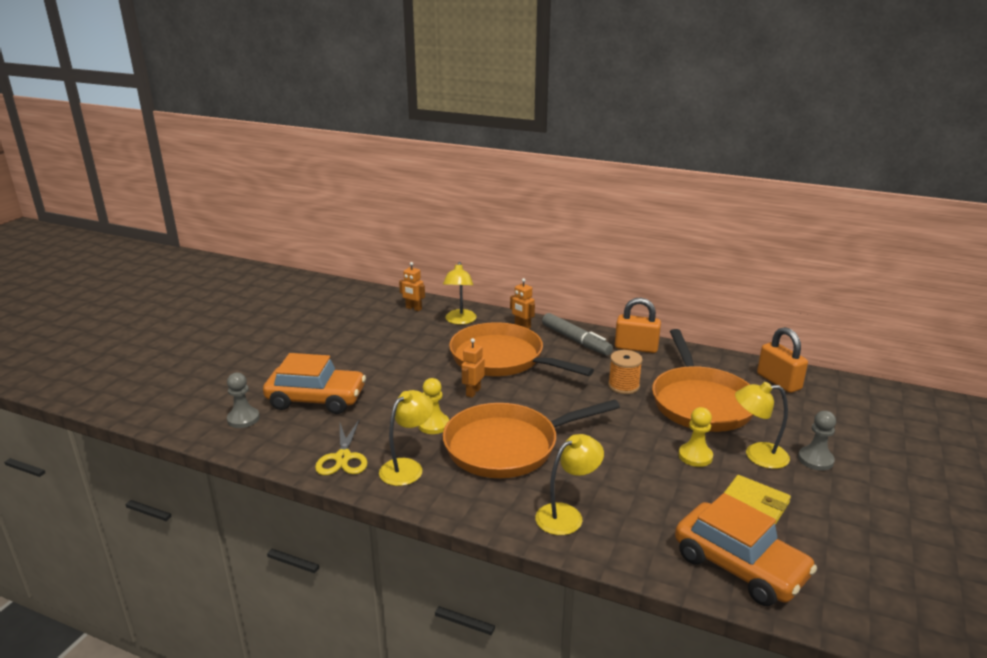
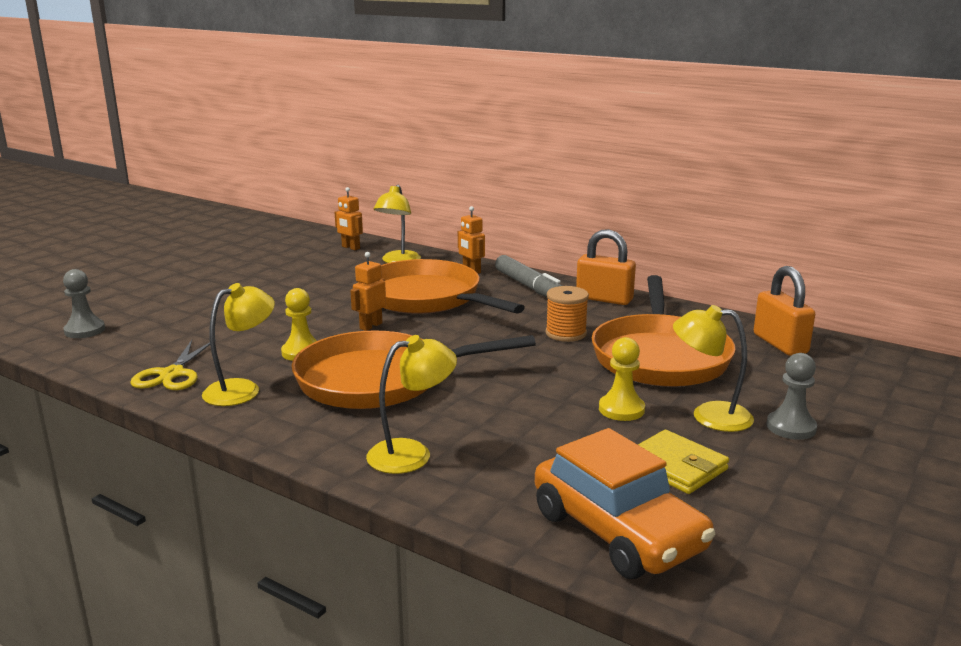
camera: 10 degrees right, 5 degrees down
(316, 399) = (180, 319): orange car -> none

